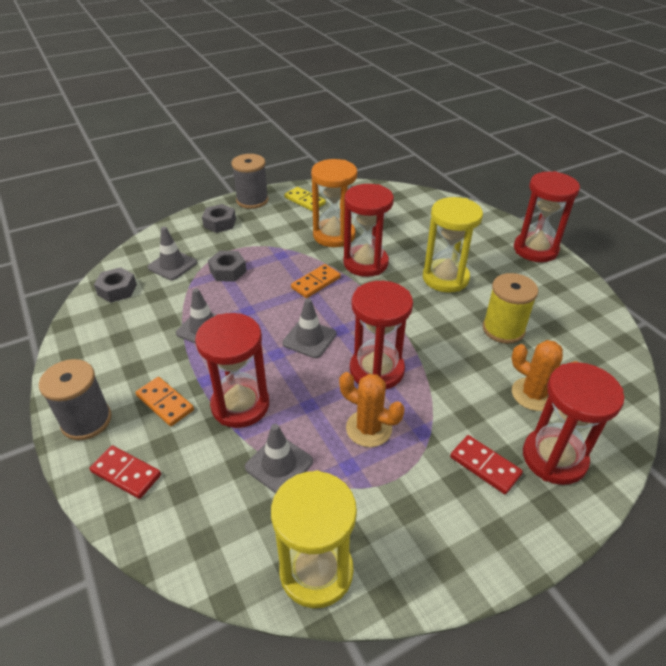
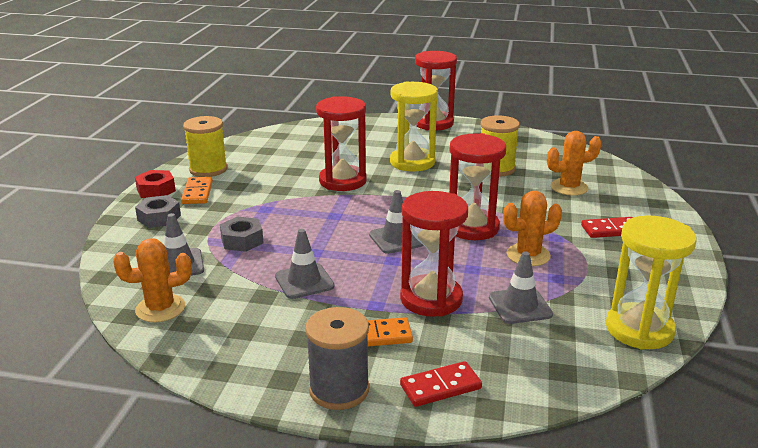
camera: 50 degrees left, 15 degrees down
(117, 290) = (160, 308): grey nut -> orange cactus
(252, 200) = (156, 190): grey spool -> red nut
(305, 201) = (208, 169): yellow domino -> yellow spool
(316, 283) = (331, 209): orange domino -> orange domino (197, 193)
(334, 235) = (282, 178): orange hourglass -> none
(554, 458) = (629, 206): red hourglass -> none

